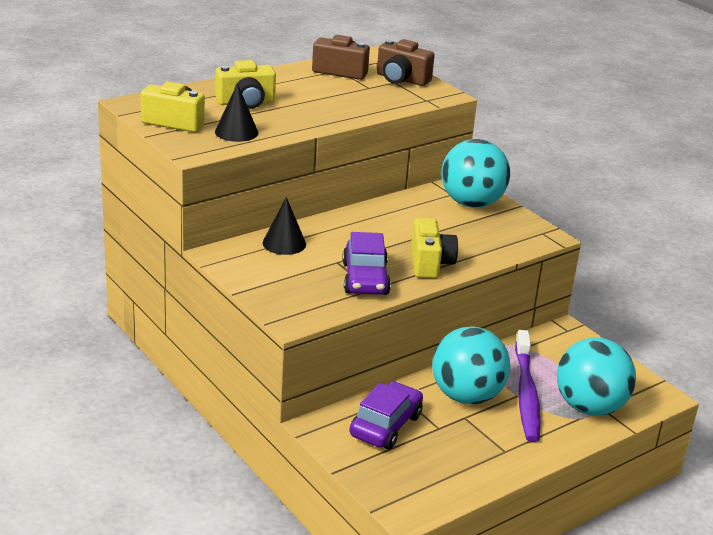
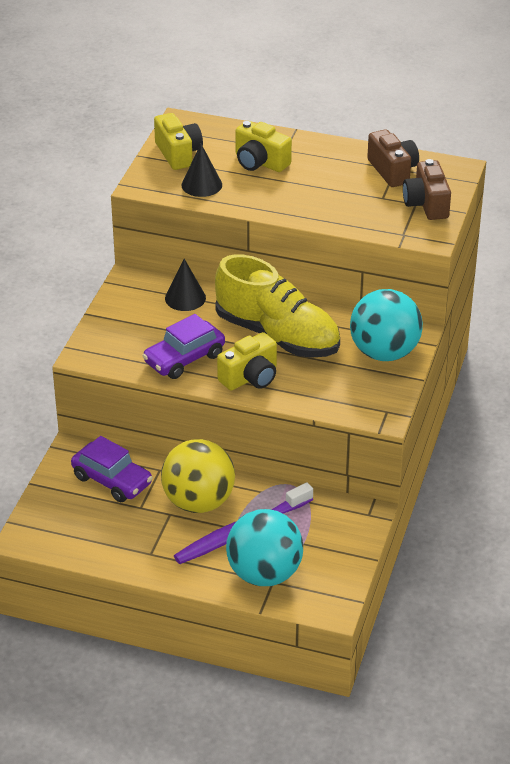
camera: 55 degrees right, 10 degrees up
(385, 425) = (112, 480): purple car -> purple car turned 45 degrees clockwise
(392, 230) = (277, 335): none -> yellow shoe
(466, 396) = (198, 502): turquoise ball -> yellow ball

